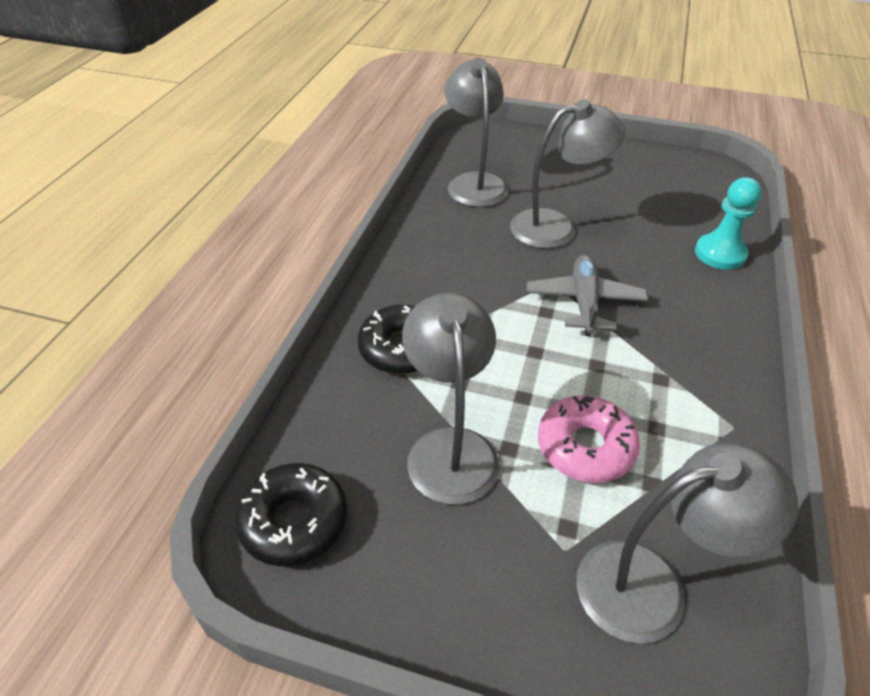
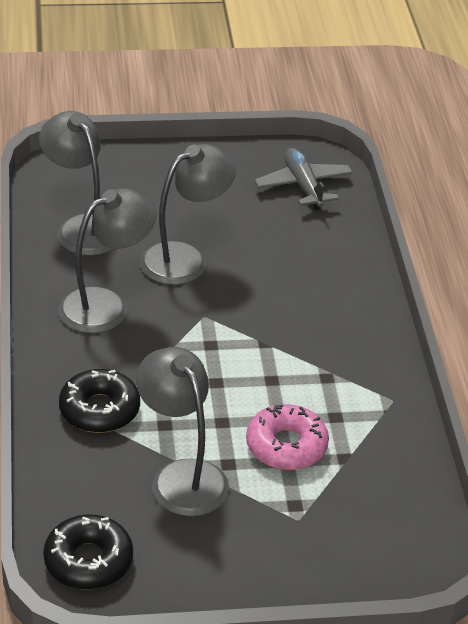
camera: 25 degrees left, 5 degrees down
(584, 302) = (240, 327): grey plane -> grey plane (303, 186)
(652, 585) = (365, 523): grey lamp -> grey lamp (106, 305)
(720, 254) = (343, 250): turquoise pawn -> none

